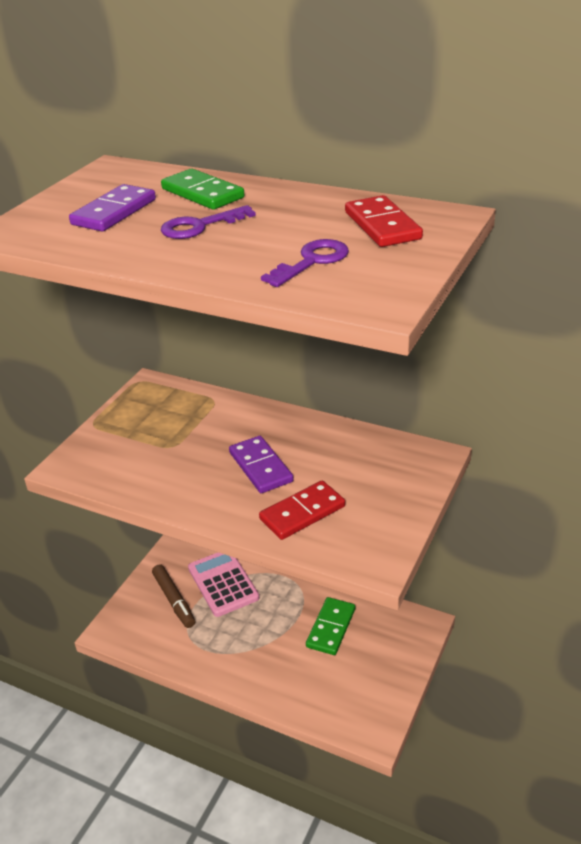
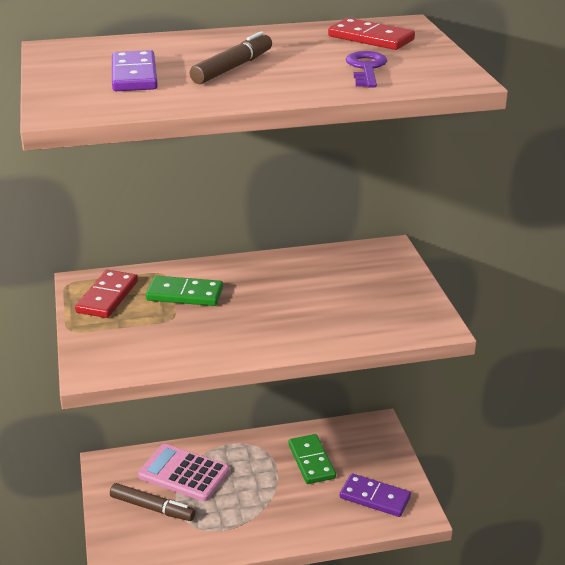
camera: 40 degrees left, 5 degrees down
(200, 226) = (233, 68): purple key -> brown marker
(202, 193) = (186, 48): green domino -> green domino (185, 294)
(261, 467) = (270, 303): purple domino -> purple domino (375, 497)
(302, 513) = (344, 319): red domino -> red domino (107, 297)

